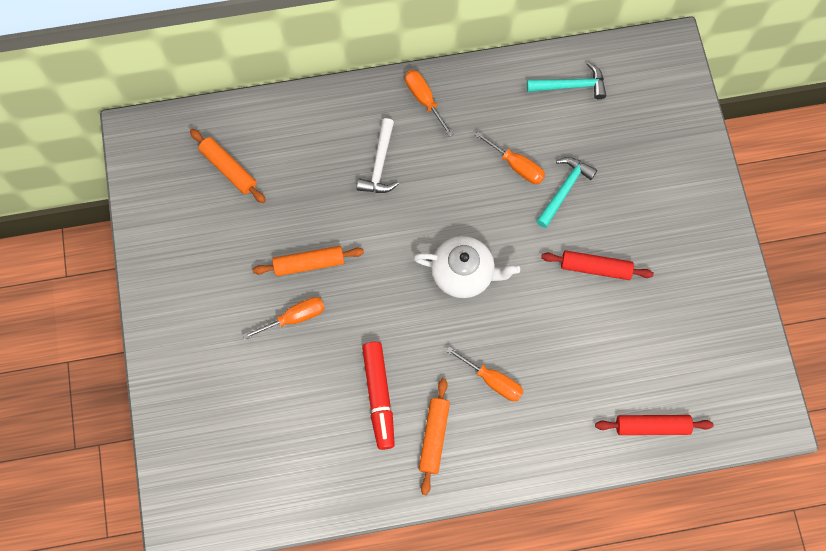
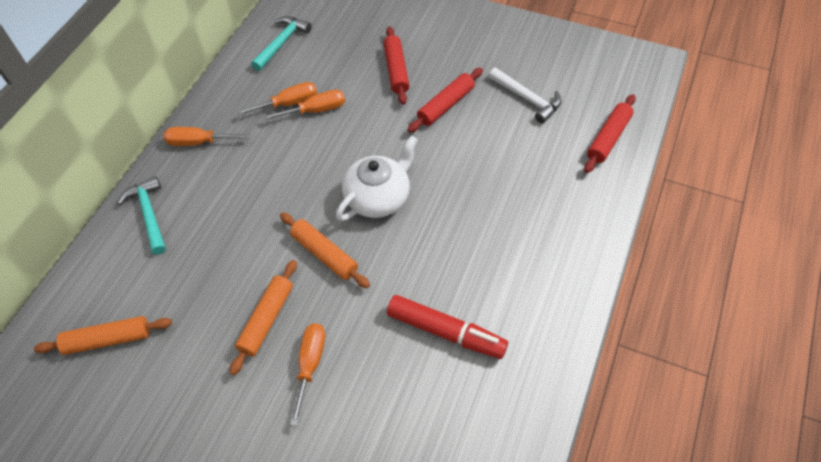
camera: 55 degrees left, 15 degrees down
(379, 164) = (224, 206): white hammer -> white hammer (527, 99)
(434, 437) = (517, 305): orange rolling pin -> orange rolling pin (325, 254)
(493, 381) = (494, 229): orange screwdriver -> orange screwdriver (288, 103)
(564, 190) = (363, 91): turquoise hammer -> turquoise hammer (149, 214)
(606, 202) = (396, 70): none -> red rolling pin

